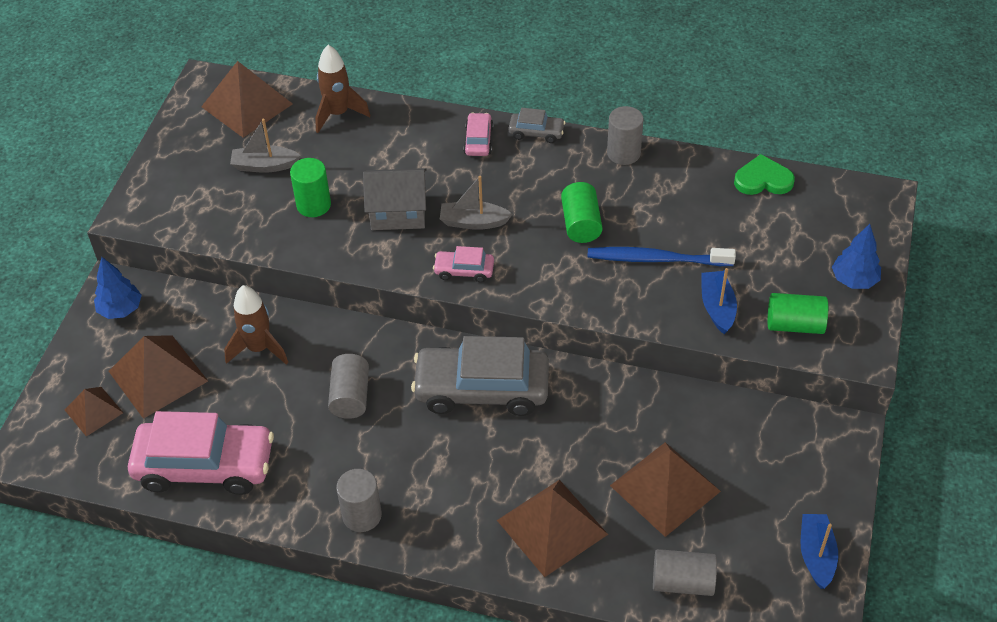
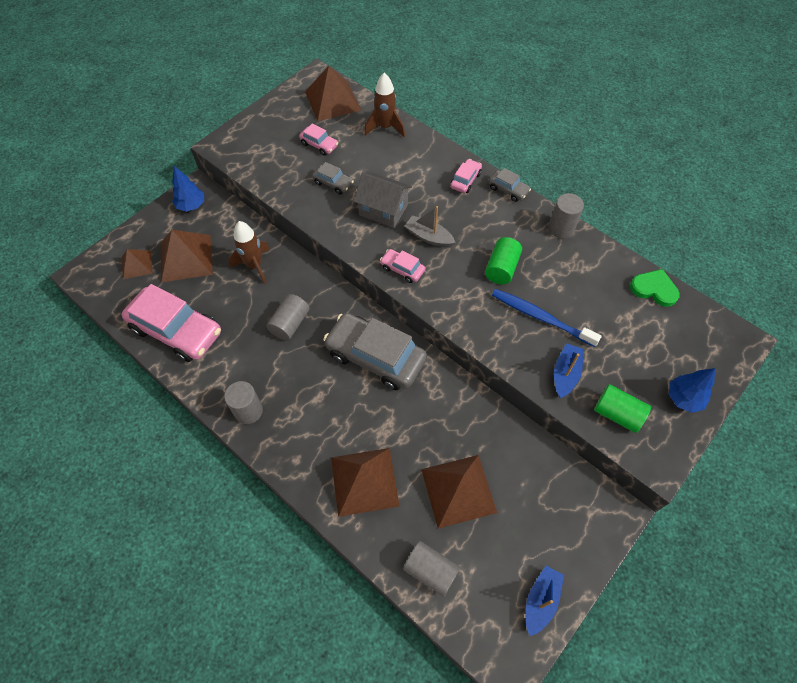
camera: 25 degrees right, 10 degrees up
(264, 165) = (319, 145): grey boat -> pink car
(313, 205) = (333, 183): green cylinder -> grey car

